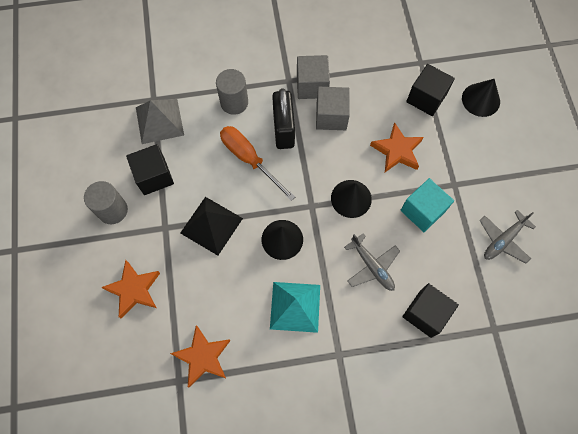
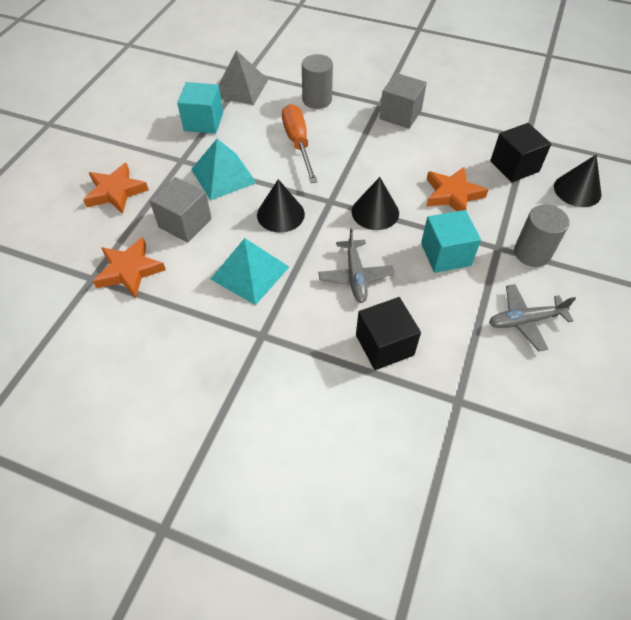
camera: 30 degrees right, 15 degrees down
(112, 210) = (149, 130): grey cylinder -> grey cylinder (532, 253)
(154, 176) = (203, 122): black cube -> turquoise cube
(211, 225) = (223, 176): black pyramid -> turquoise pyramid
(283, 130) = (348, 135): black padlock -> none
(331, 116) = (402, 143): grey cube -> grey cube (185, 223)

